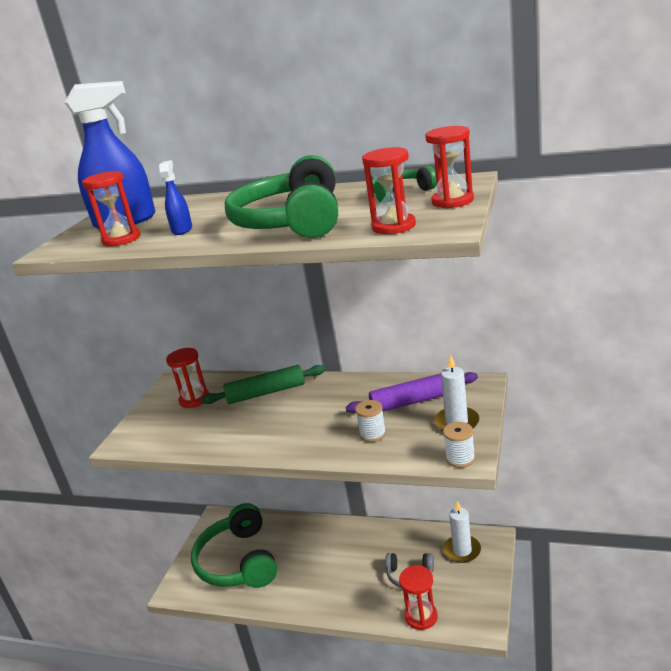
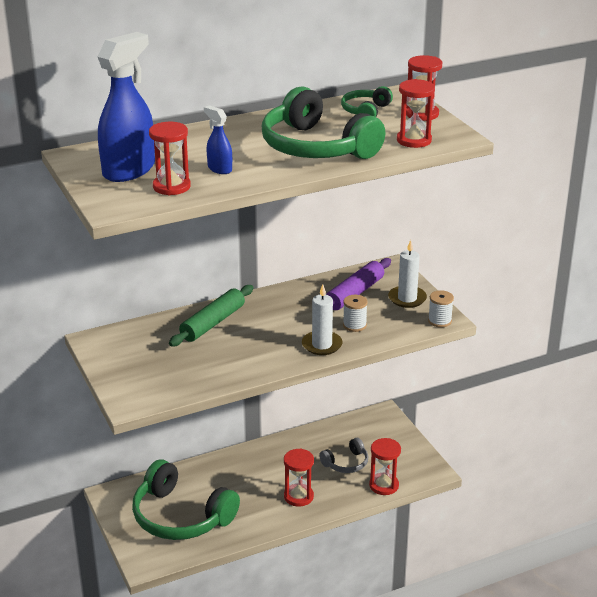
camera: 45 degrees left, 5 degrees up
(194, 399) = (146, 348): red hourglass -> red hourglass (298, 496)
(462, 550) = (369, 430): white candle -> white candle (322, 345)

